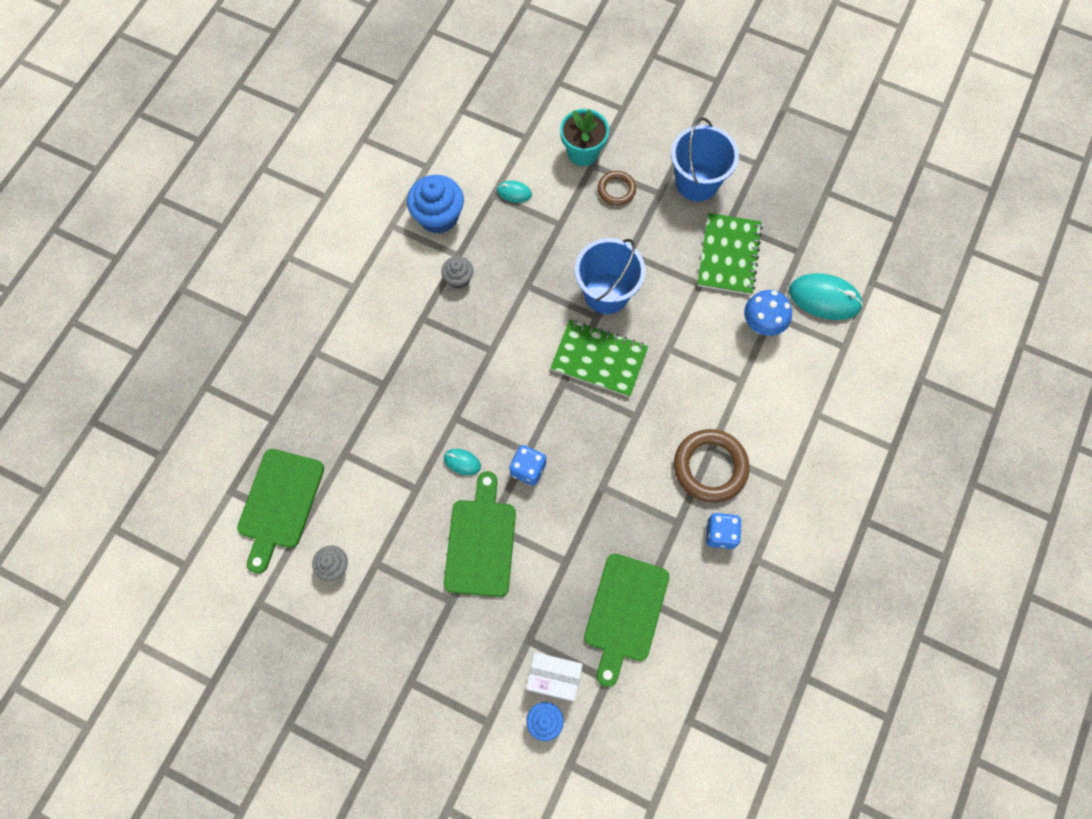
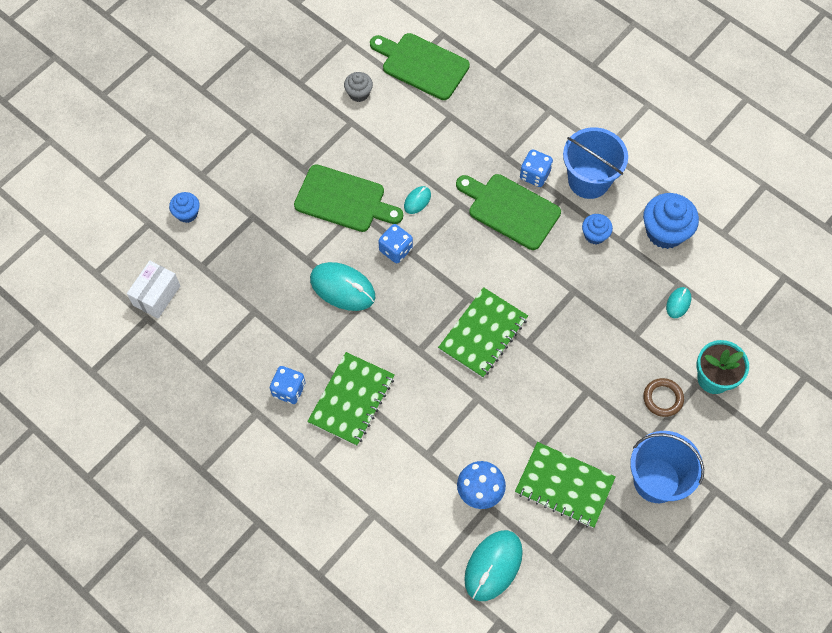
camera: 105 degrees right, 5 degrees down
(401, 350) = (534, 175): none -> blue dice
(458, 278) = (595, 235): grey cupcake -> blue cupcake
(554, 677) = (217, 228): white box -> white box (157, 295)
(589, 512) = (342, 288): none -> turquoise mouse
(606, 293) = (549, 358): blue bucket -> blue bucket (589, 180)
(625, 612) = (249, 294): green cutting board -> green cutting board (510, 210)
(710, 467) = (352, 400): brown ring -> green notebook

